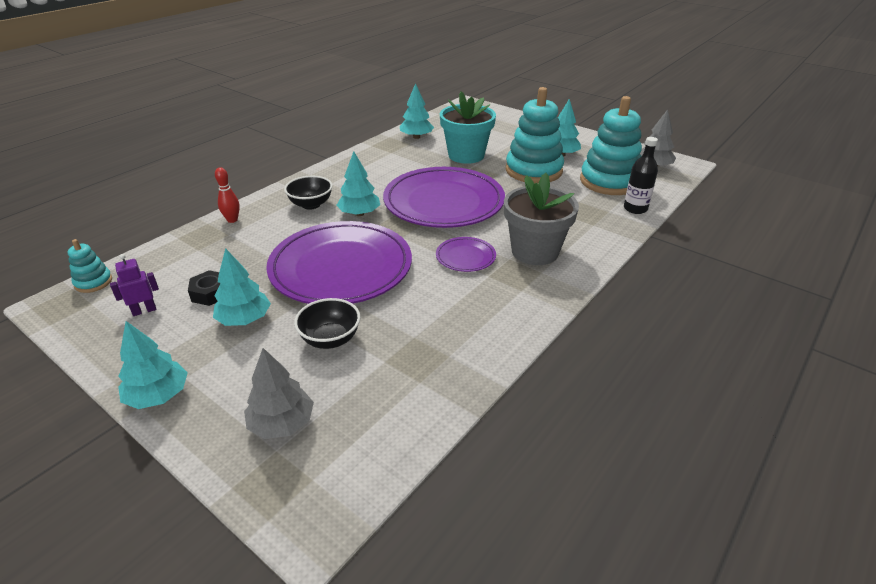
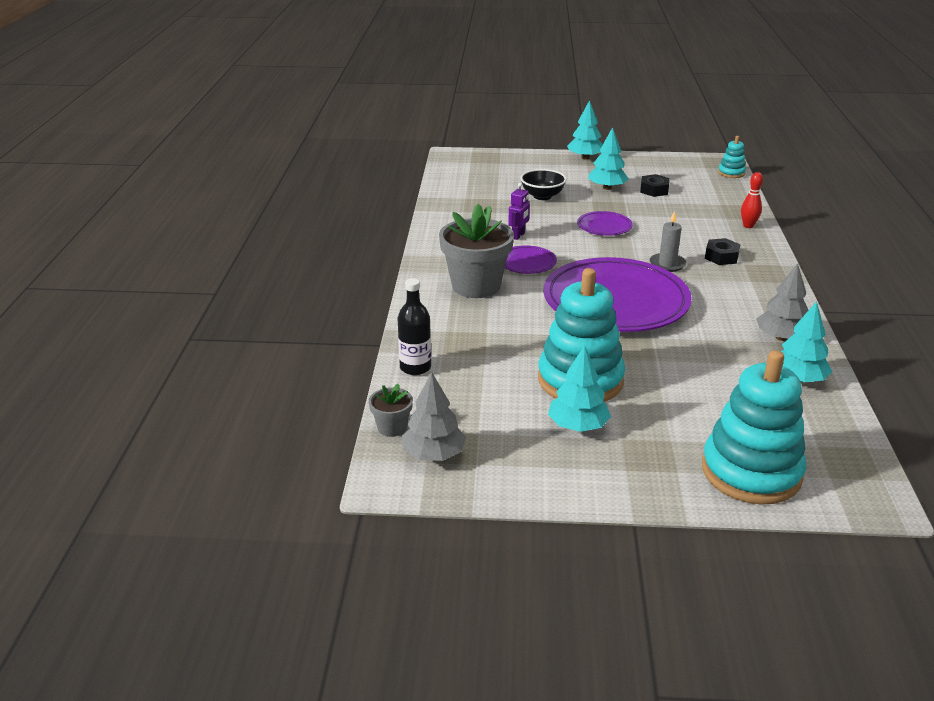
camera: 145 degrees right, 5 degrees down
(144, 310) = (669, 174): purple robot -> purple robot (518, 236)
(282, 423) = (511, 168): grey tree -> grey tree (781, 337)
(311, 204) = (721, 257): black bowl -> black nut
(341, 268) = (604, 226): purple plate -> purple plate, size x0.44
(359, 213) = (667, 264): turquoise tree -> grey candle
(466, 155) = (689, 372): turquoise flower pot -> none
(609, 181) = (473, 399): turquoise stacking toy -> turquoise stacking toy (751, 472)
(671, 184) = (392, 427): none -> grey flower pot

